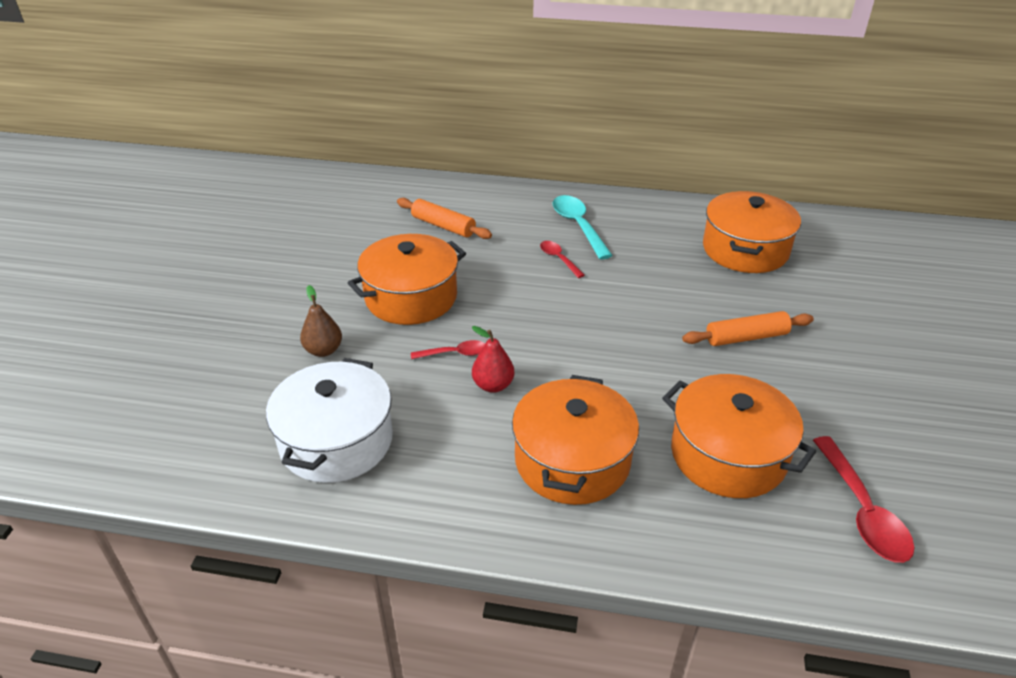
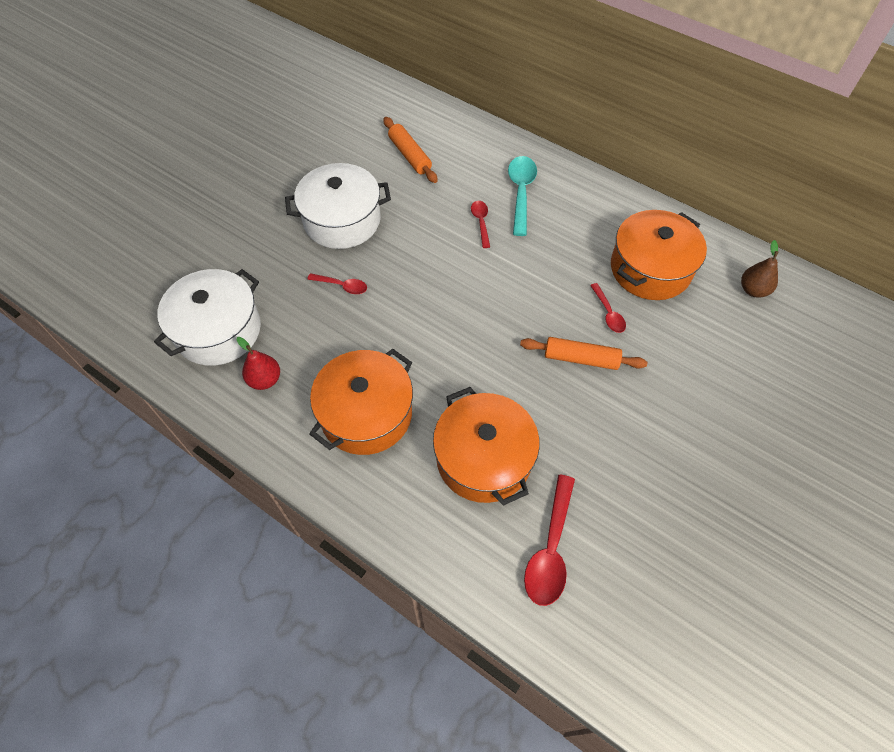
camera: 25 degrees right, 20 degrees up
(323, 350) = (252, 247): brown pear -> brown pear (753, 290)
(411, 297) = (342, 220): orange pot -> white pot
(493, 385) = (352, 326): red pear -> red pear (265, 380)
(739, 294) = (608, 313): none -> red spoon

